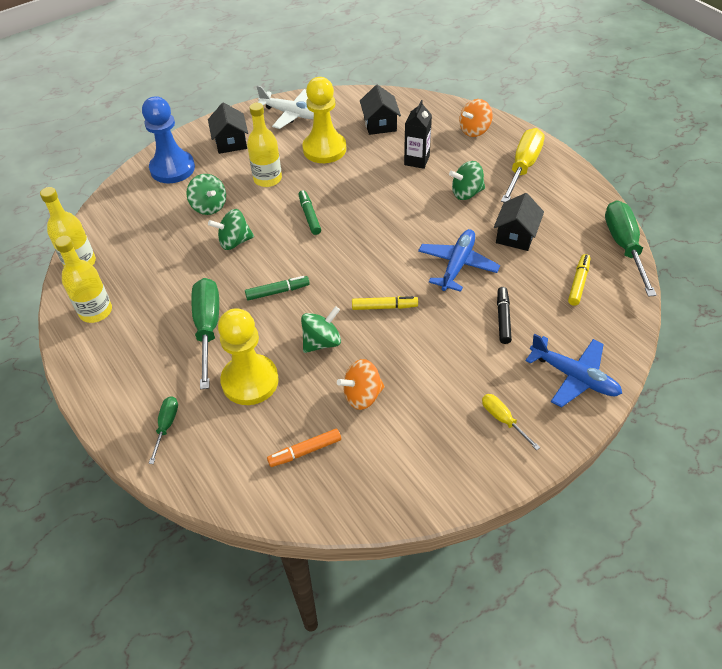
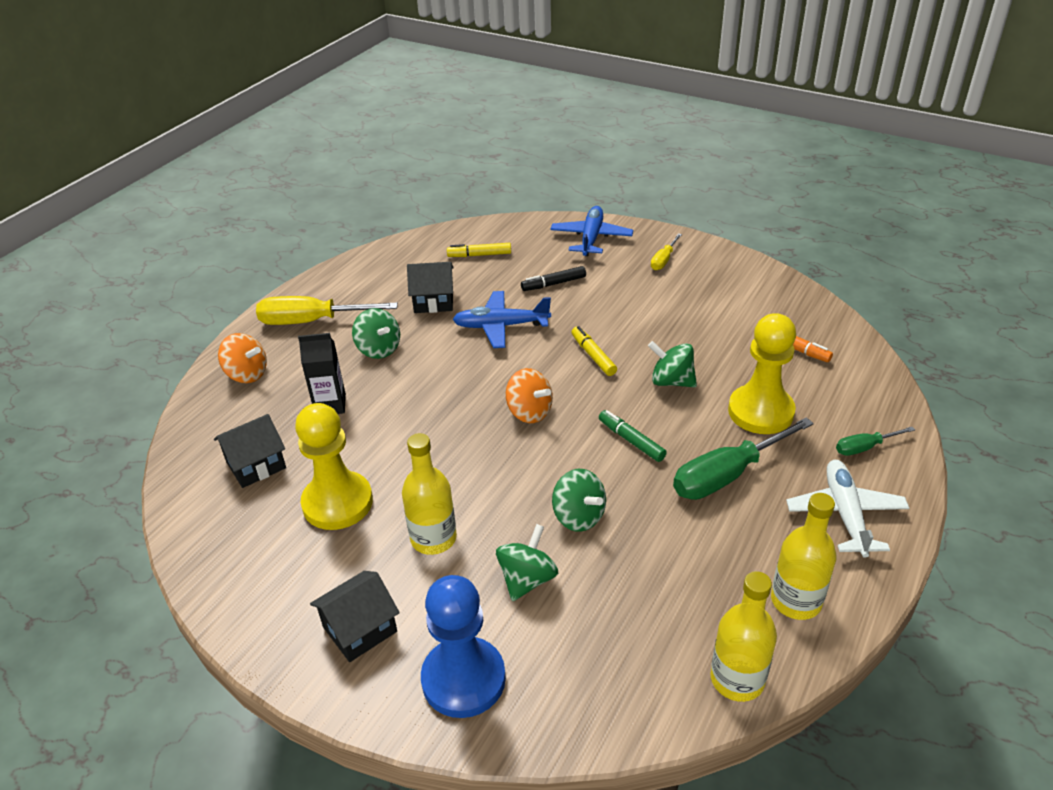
camera: 115 degrees left, 10 degrees down
(291, 114) = (255, 580): white plane -> white plane (845, 513)
(309, 216) = (488, 463): green marker -> none
(362, 395) = (708, 336): orange spinning top -> orange spinning top (529, 412)
(624, 246) = (414, 241): green screwdriver -> none

